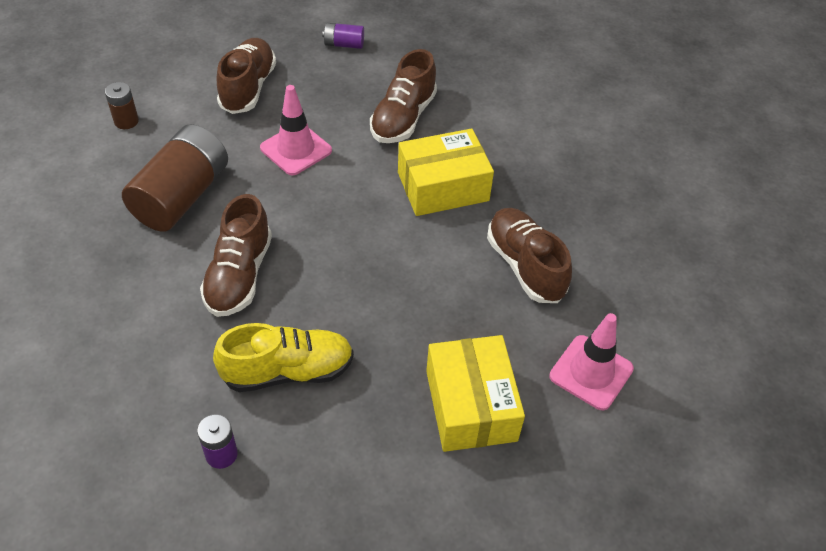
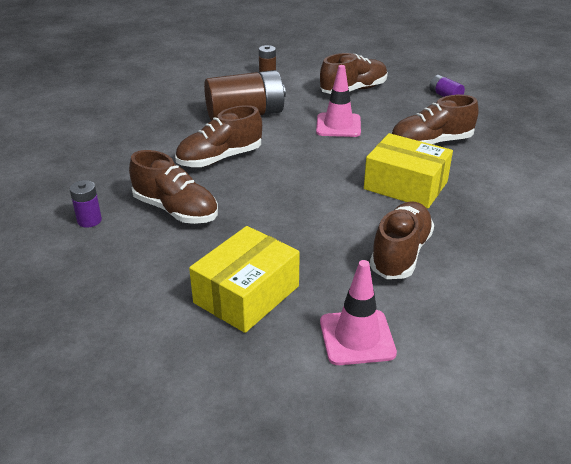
camera: 50 degrees right, 15 degrees down
(288, 371) = (176, 210): yellow shoe -> brown shoe

